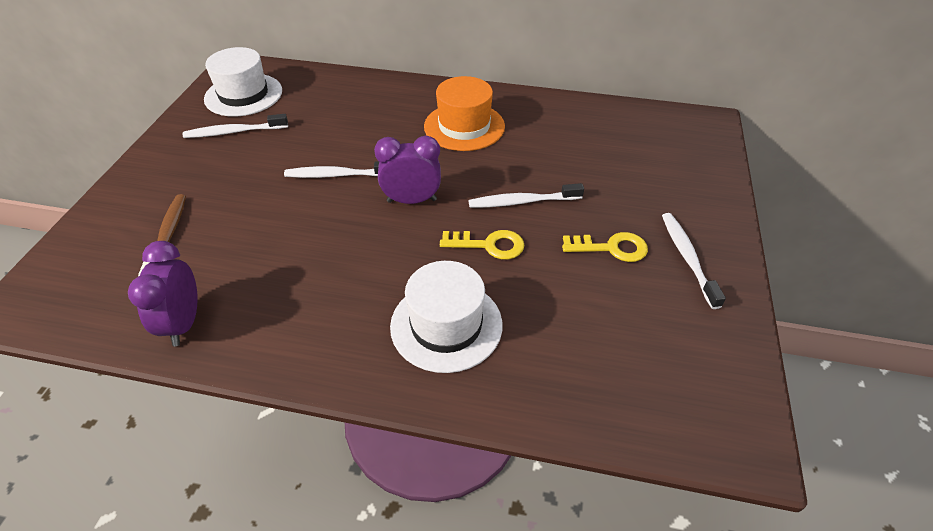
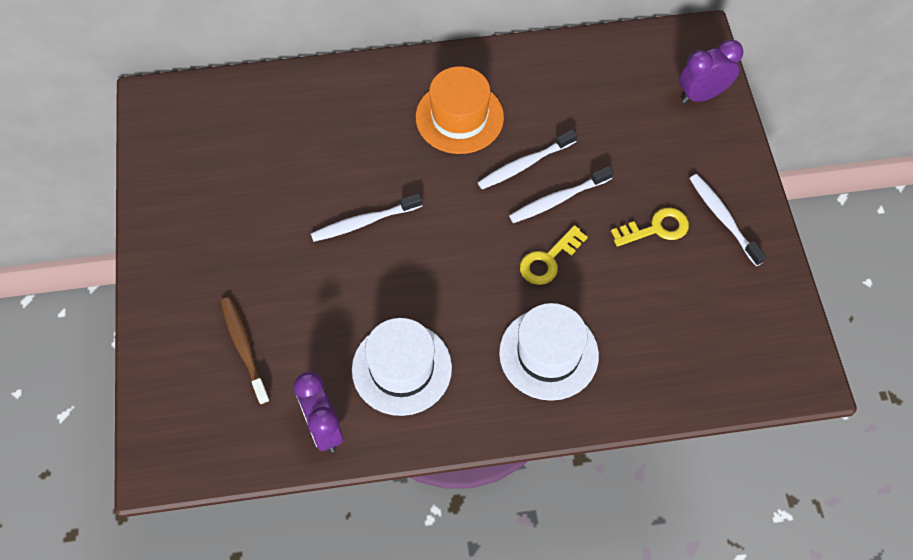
camera: 20 degrees left, 15 degrees up
(234, 132) = (219, 198): white toothbrush -> white toothbrush (525, 164)
(243, 95) = (193, 141): white hat -> white hat (402, 368)
(412, 200) = (454, 231): purple clock -> purple clock (702, 95)
(488, 245) = (548, 260): yellow key -> yellow key turned 150 degrees clockwise

